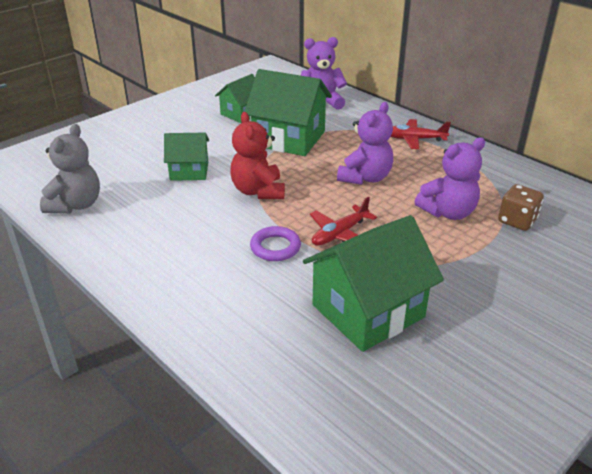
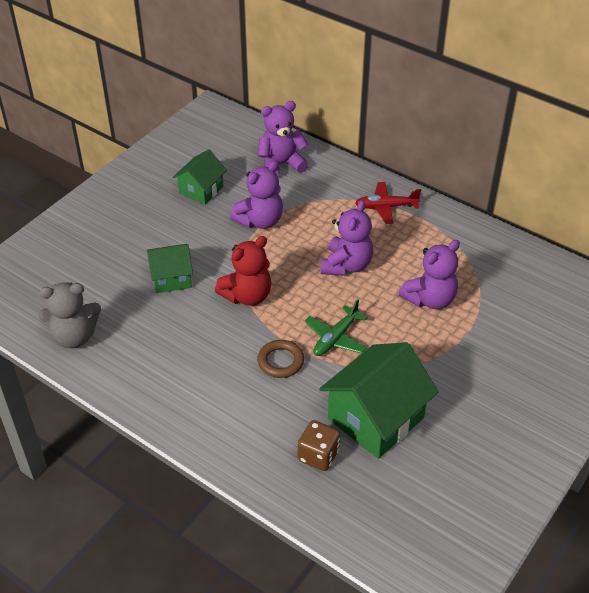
camera: 10 degrees left, 10 degrees up
(76, 205) = (74, 336): grey teddy bear -> grey teddy bear turned 75 degrees clockwise
(258, 191) = (247, 296): red teddy bear -> red teddy bear turned 105 degrees counterclockwise
(275, 247) = (280, 361): purple ring -> brown ring
(289, 138) = (260, 221): green house -> purple teddy bear
(339, 234) = (335, 338): red plane -> green plane
(517, 221) = (492, 301): brown dice -> brown dice (318, 455)

